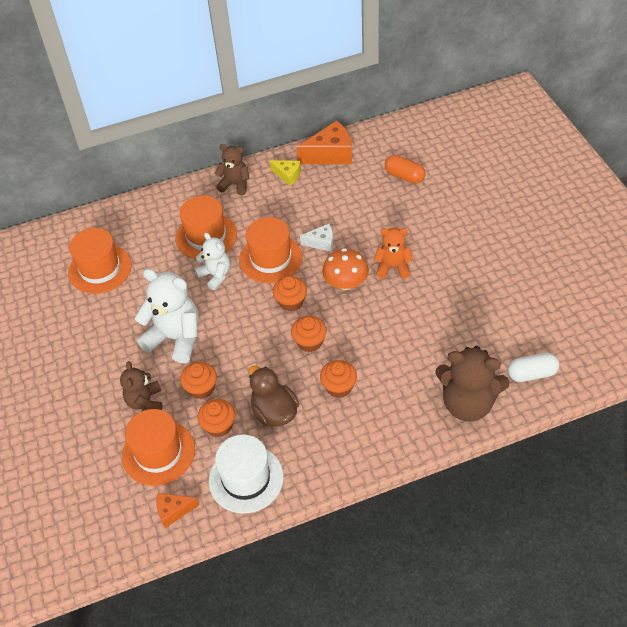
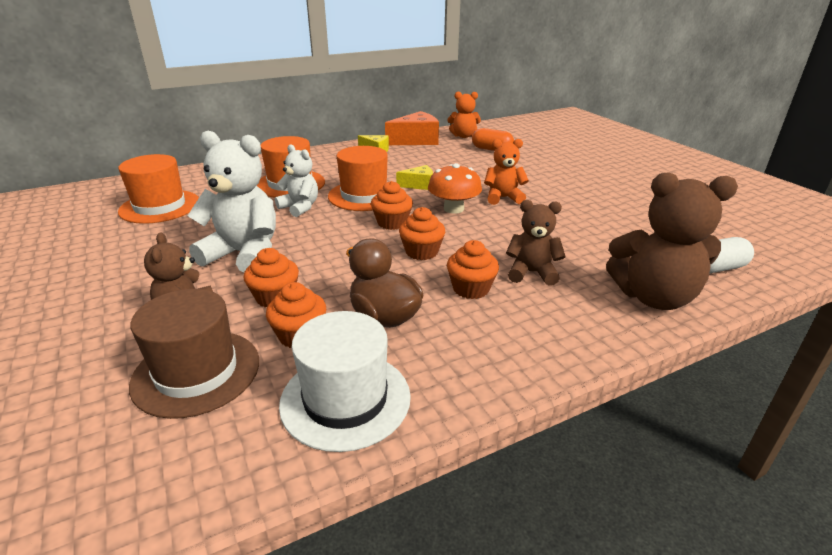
camera: 10 degrees left, 20 degrees down
(158, 452) = (196, 372): orange hat -> brown hat
(173, 511) = (207, 457): orange cheese -> none
(235, 184) = (322, 156): brown teddy bear -> brown teddy bear (531, 273)
(321, 243) = (419, 185): white cheese -> yellow cheese
(381, 145) = (463, 136): none -> orange teddy bear

